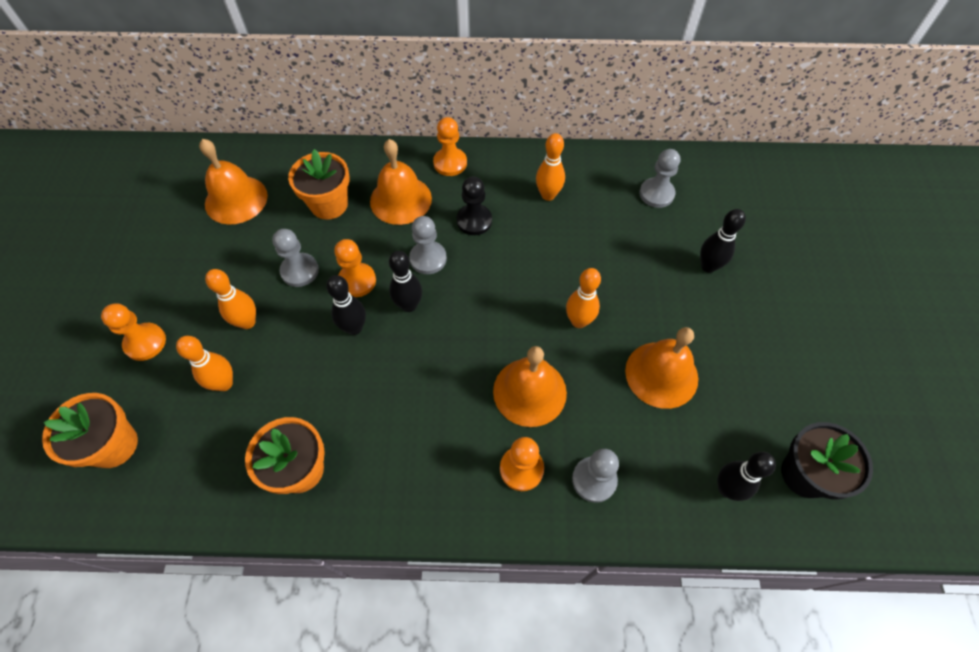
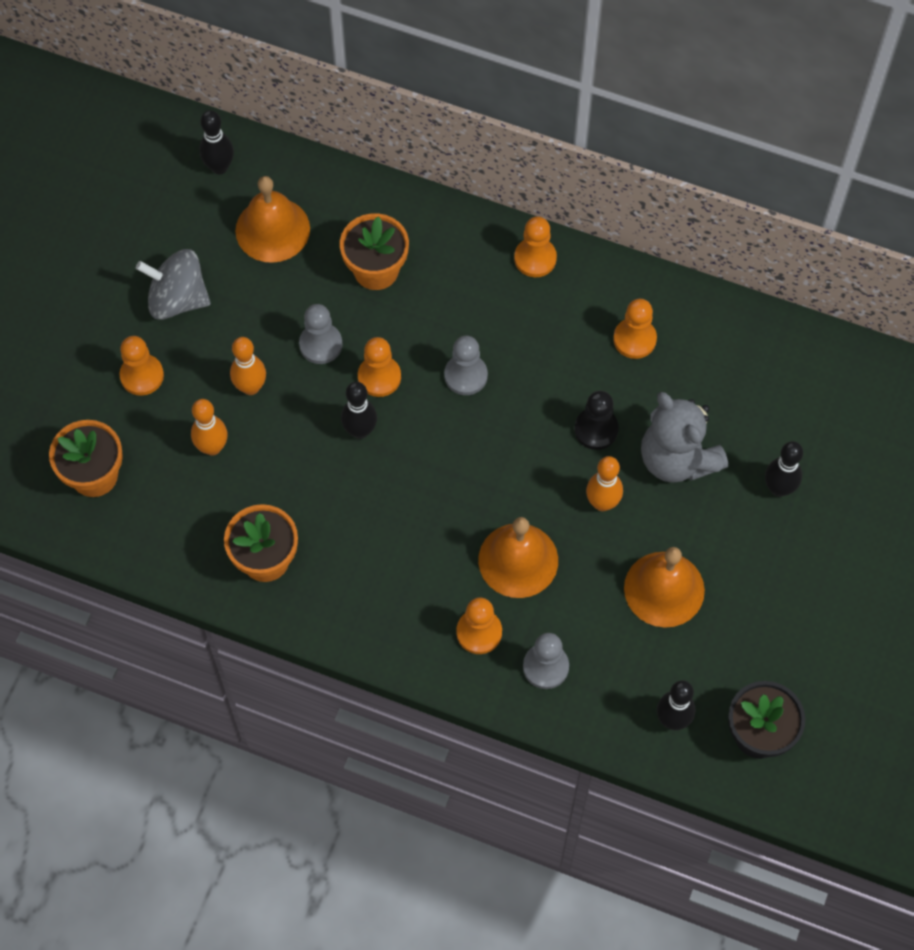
camera: 20 degrees right, 5 degrees up
(166, 272) = (177, 299): none -> grey spinning top
(400, 200) = (460, 290): orange bell -> none
(409, 305) = (426, 424): black bowling pin -> black bowling pin (219, 167)
(474, 221) = (535, 345): black pawn -> black pawn (596, 429)
(548, 195) = (634, 339): orange bowling pin -> orange pawn
(621, 269) = (677, 459): none -> grey teddy bear
(656, 194) = (765, 379): grey pawn -> none

